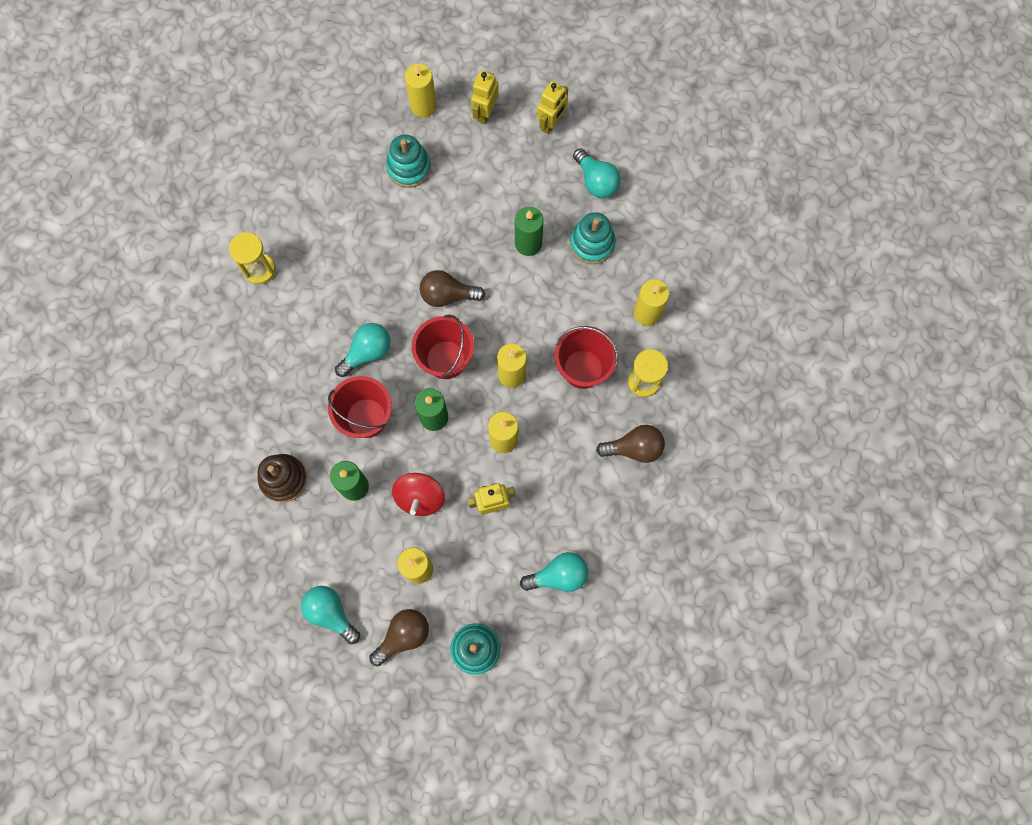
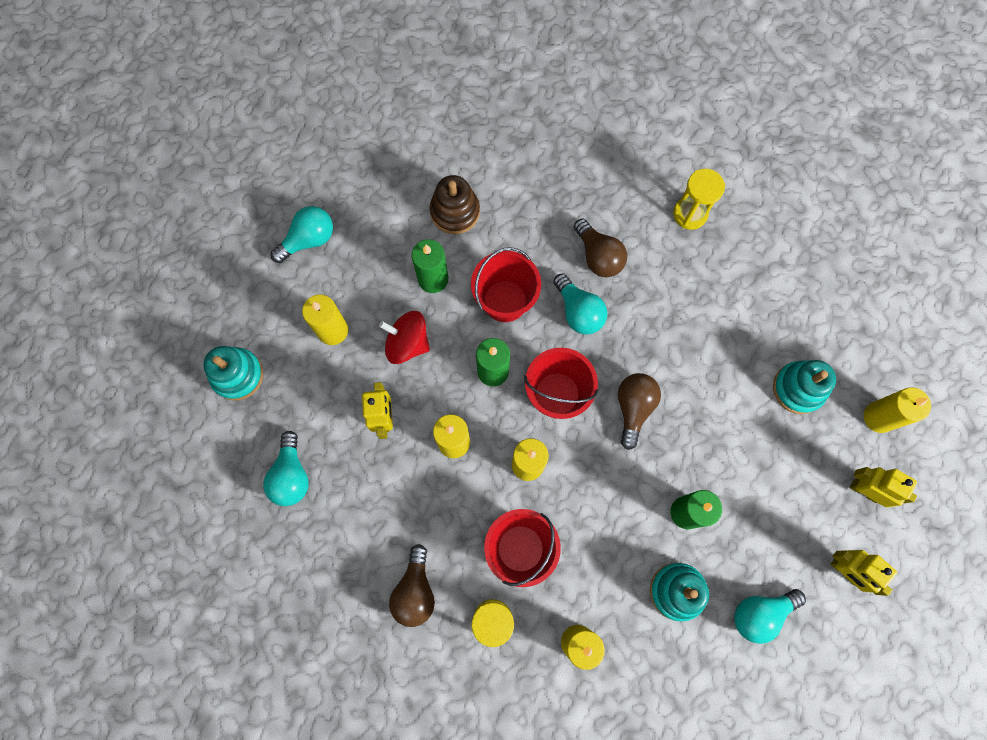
camera: 100 degrees right, 0 degrees up
(403, 636) = (268, 306): brown light bulb -> brown light bulb (598, 256)

